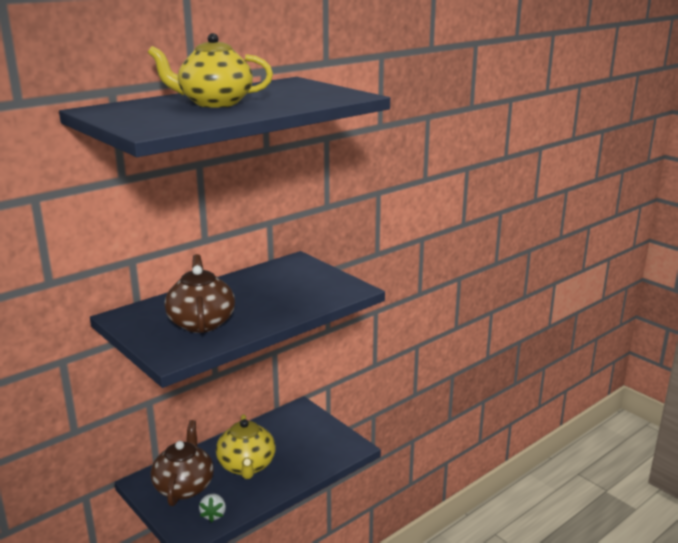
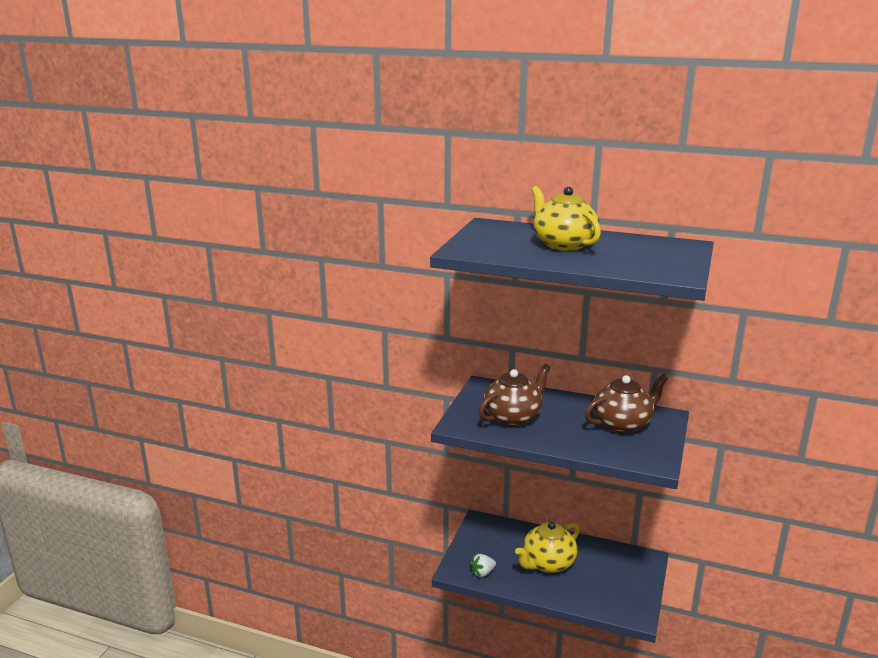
camera: 60 degrees right, 0 degrees up
(184, 486) = (495, 543): brown teapot -> brown teapot (623, 424)

